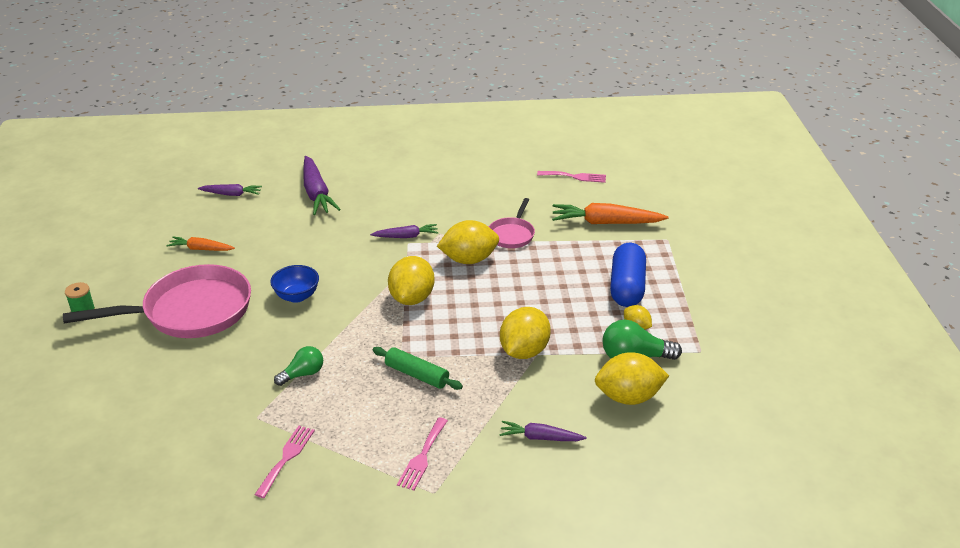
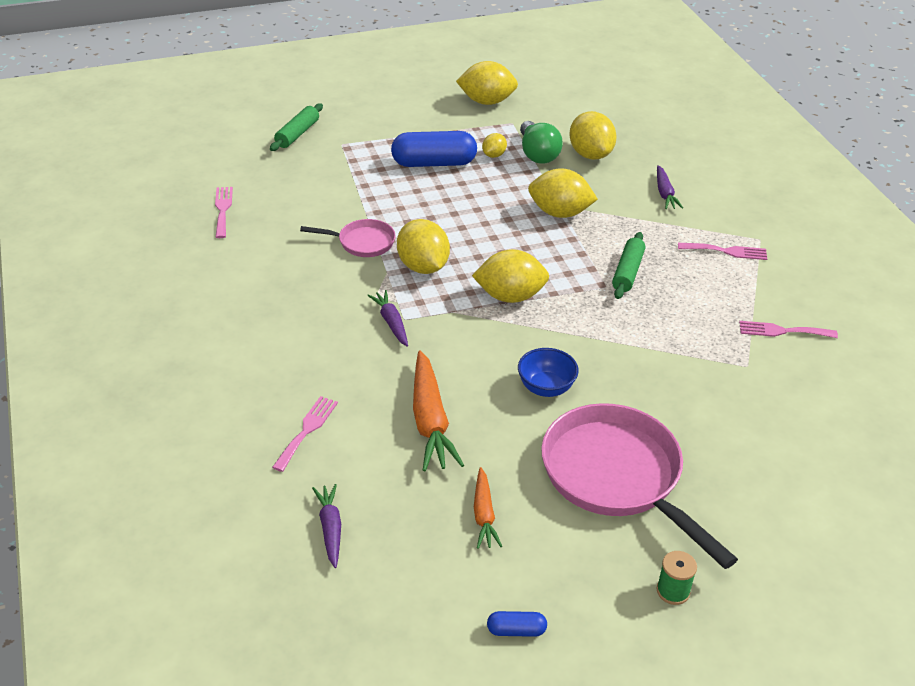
camera: 105 degrees left, 5 degrees up
(110, 247) = (516, 630): none -> blue capsule
(303, 374) = (670, 349): green light bulb -> none
(316, 193) = (307, 430): purple carrot -> pink fork
(606, 223) = (320, 182): orange carrot -> orange carrot (430, 420)
(687, 218) = (297, 134): none -> green rolling pin
(748, 340) = (486, 101): none -> yellow lemon

